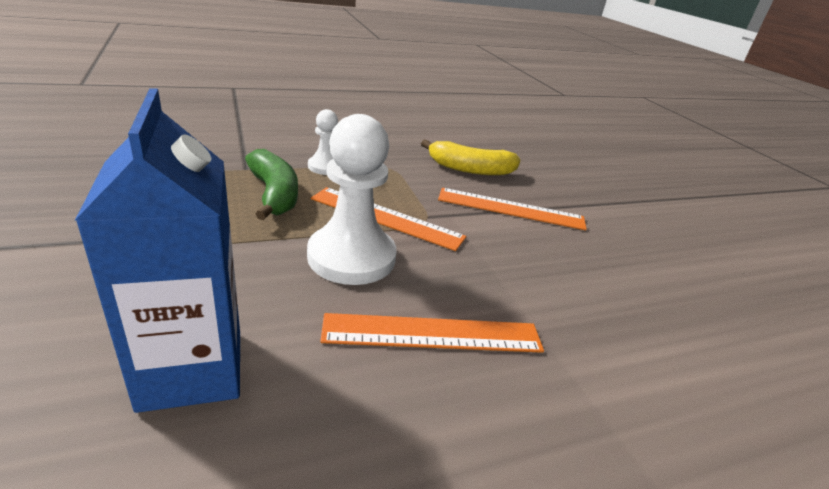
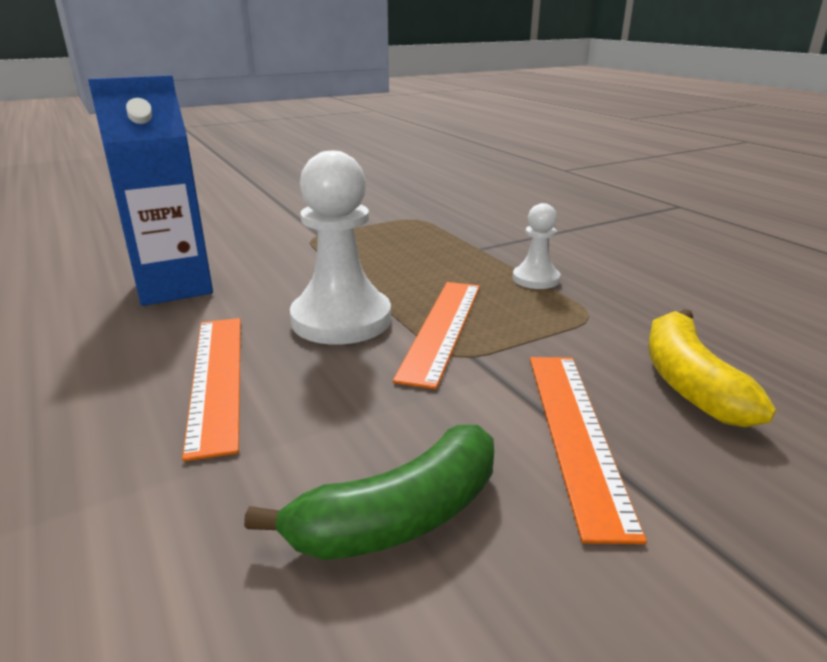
camera: 85 degrees right, 5 degrees down
(274, 194) = (439, 267): green banana -> green banana (399, 516)

